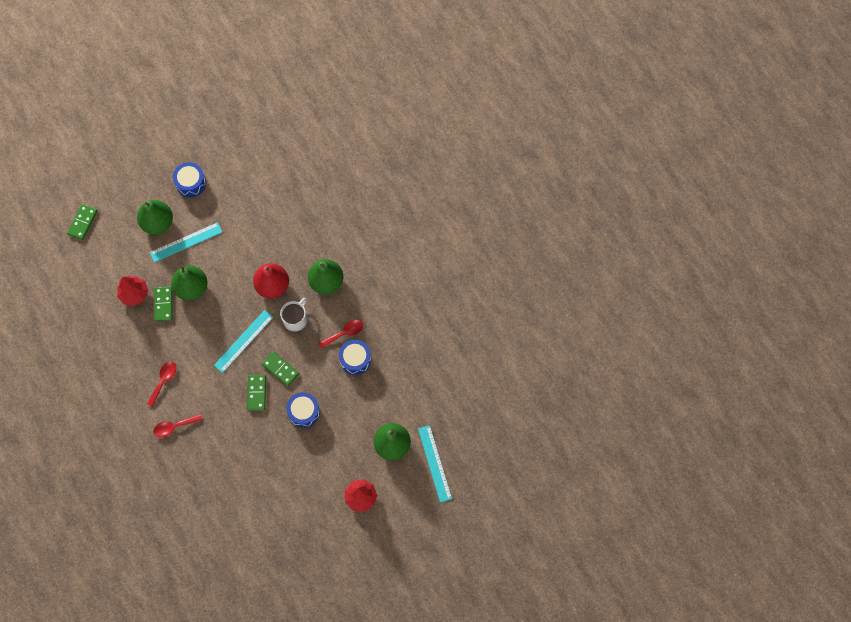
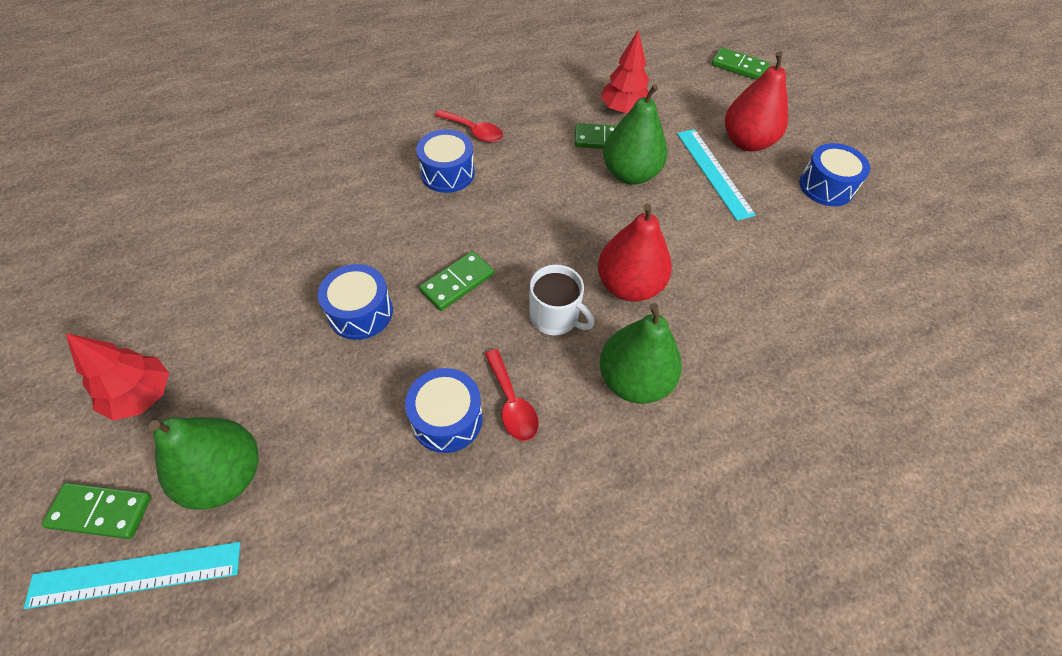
camera: 95 degrees right, 15 degrees down
(157, 222) = (747, 142): green pear -> red pear
(174, 426) = (394, 138): red spoon -> none
(201, 389) = (447, 173): none -> blue drum
(243, 341) = (523, 233): turquoise ruler -> none
(257, 393) = (420, 244): green domino -> green domino (101, 512)

